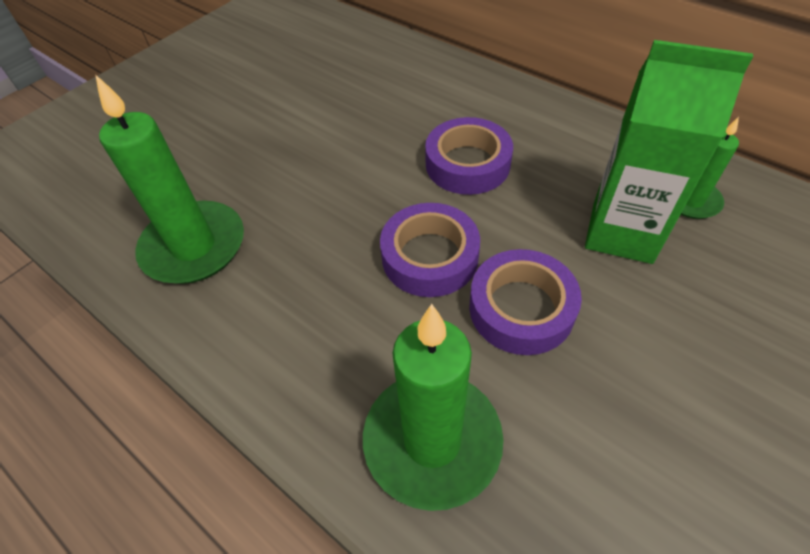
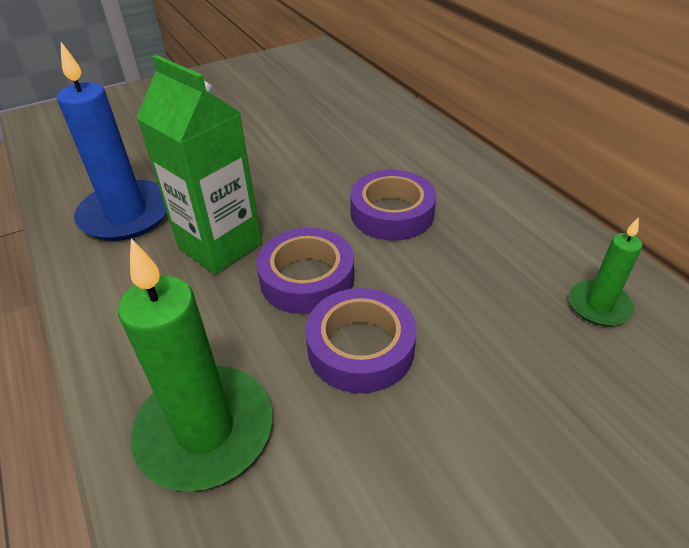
camera: 20 degrees right, 10 degrees down
(194, 246) = (126, 214): green candle -> blue candle
(622, 232) = (504, 312): green carton -> green carton (220, 246)

